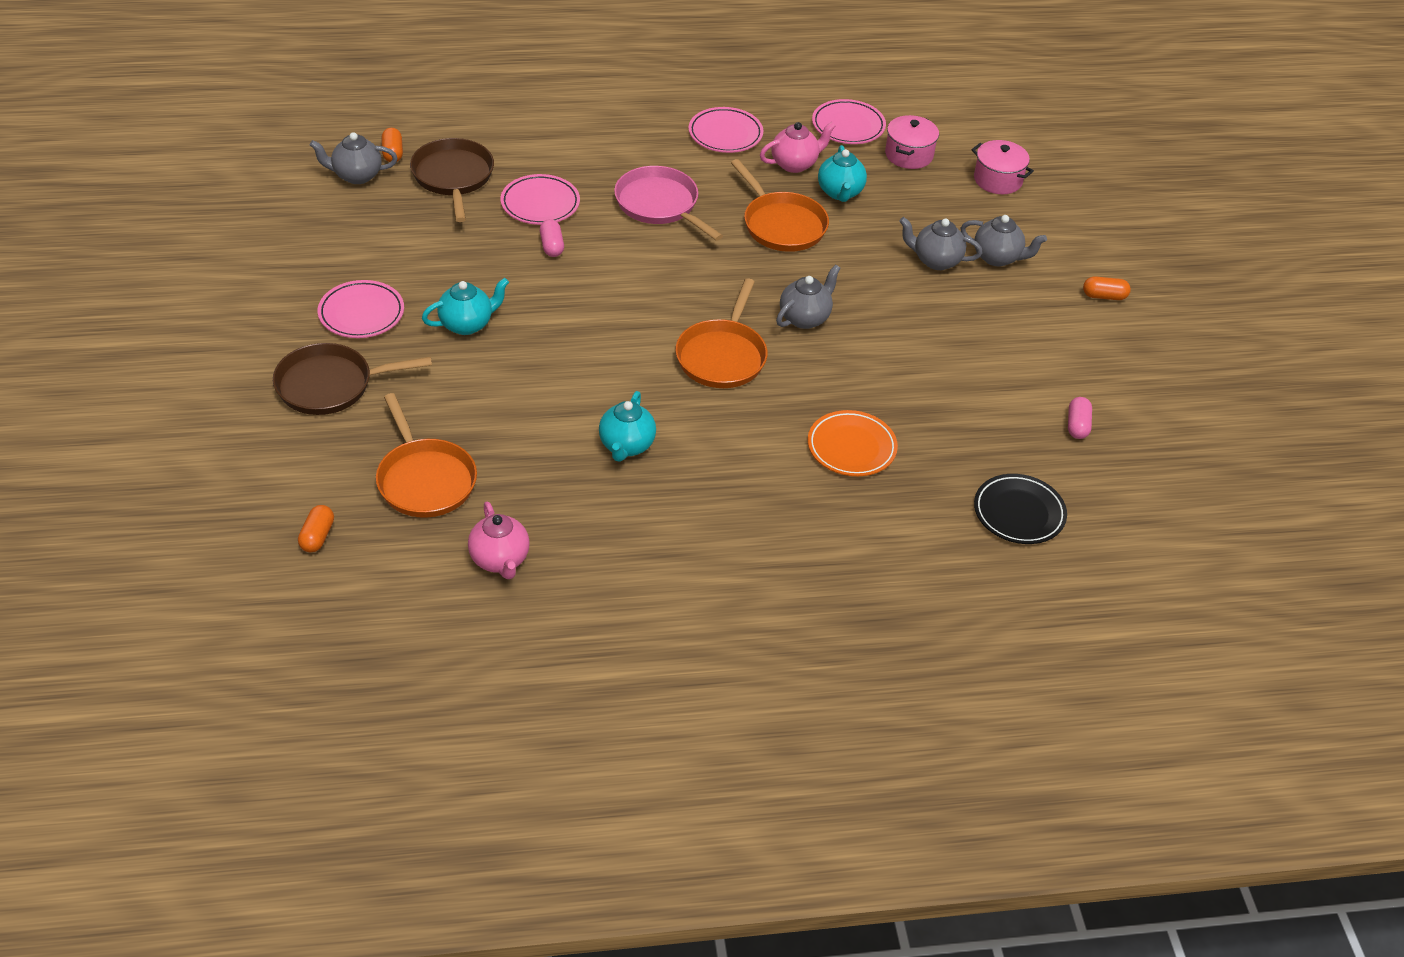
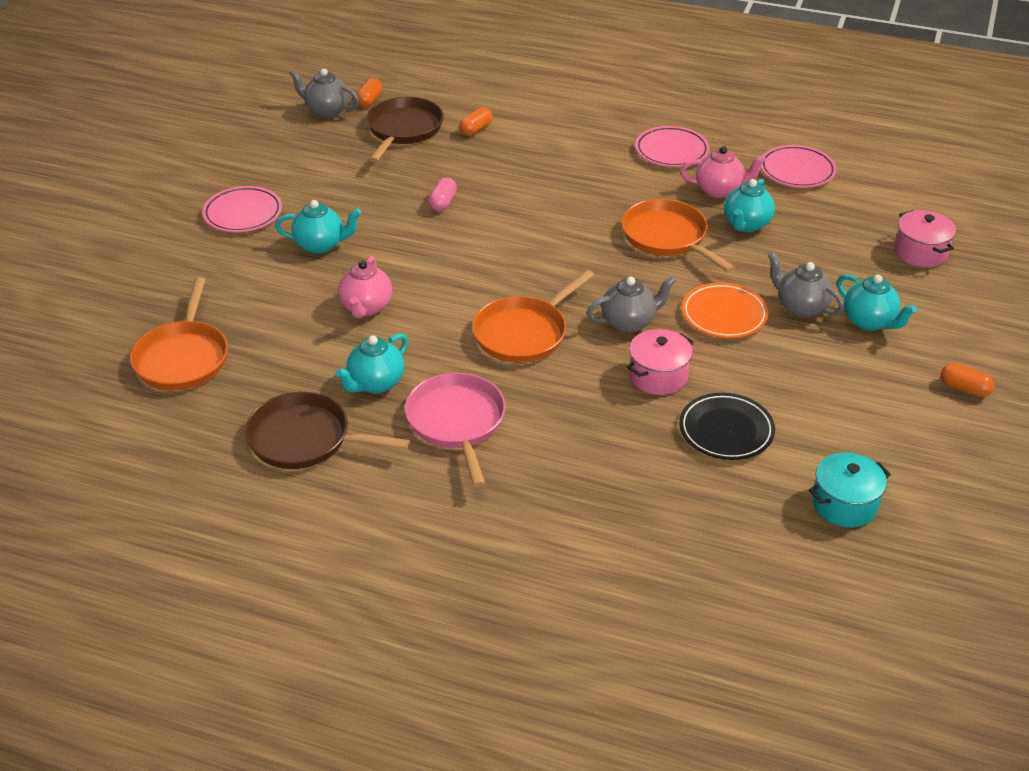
camera: 30 degrees right, 5 degrees down
(317, 536) = (61, 375): orange capsule -> orange capsule (476, 129)
(330, 385) = (172, 261): brown pan -> brown pan (305, 439)
(500, 560) = (188, 444): pink teapot -> pink teapot (366, 307)
(540, 204) = (460, 167): pink plate -> none
(660, 205) = (565, 193): pink pan -> pink pan (457, 423)
(781, 225) = (667, 237): orange pan -> orange pan turned 150 degrees clockwise
(851, 447) = (587, 450): orange plate -> orange plate (724, 315)
(909, 155) = (841, 209): pink pot -> pink pot (658, 376)
(997, 257) = (869, 321): grey teapot -> turquoise teapot
(1019, 513) = (716, 569): black plate -> black plate (726, 431)
(1077, 425) = (844, 504): pink capsule -> turquoise pot

